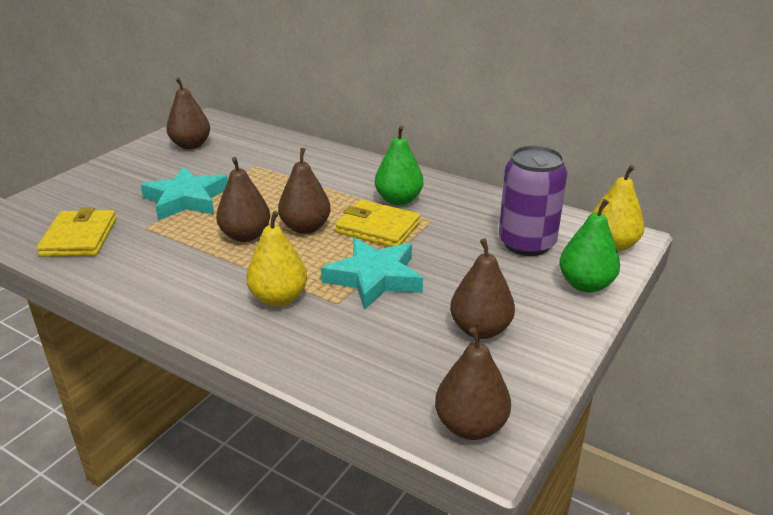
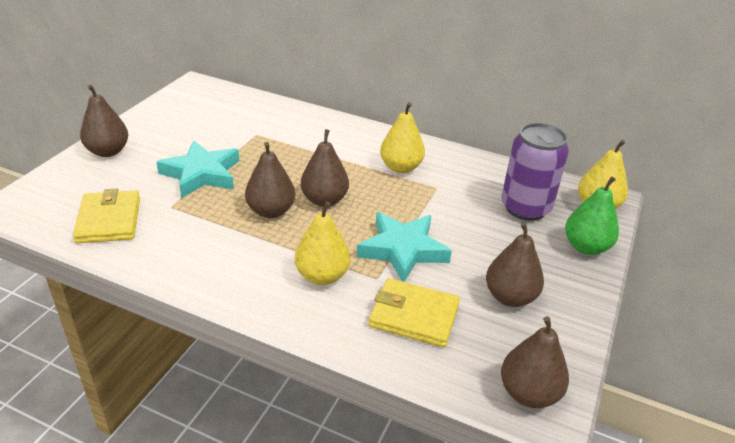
camera: 10 degrees left, 5 degrees up
(191, 145) = (187, 114): brown pear -> brown pear (108, 151)
(378, 228) = (391, 197): yellow wallet -> yellow wallet (414, 316)
(398, 200) = (400, 167): green pear -> yellow pear

